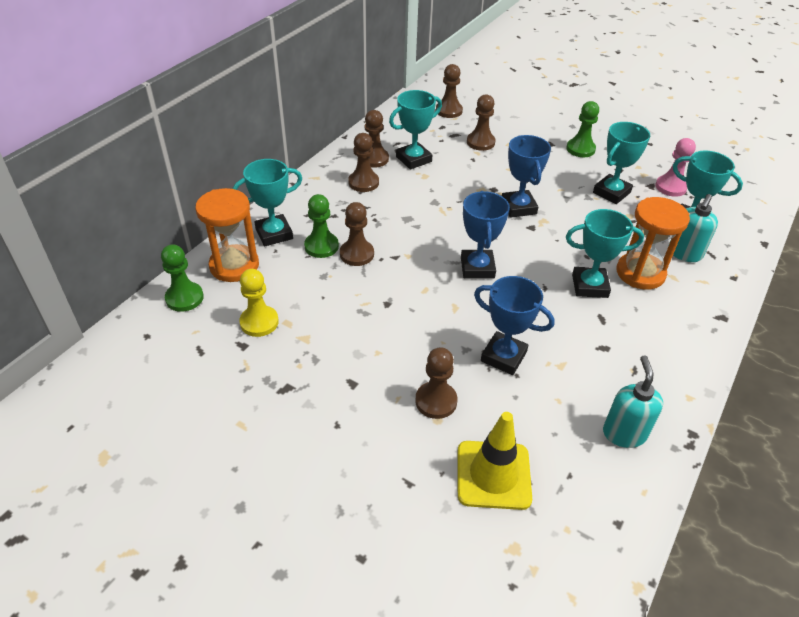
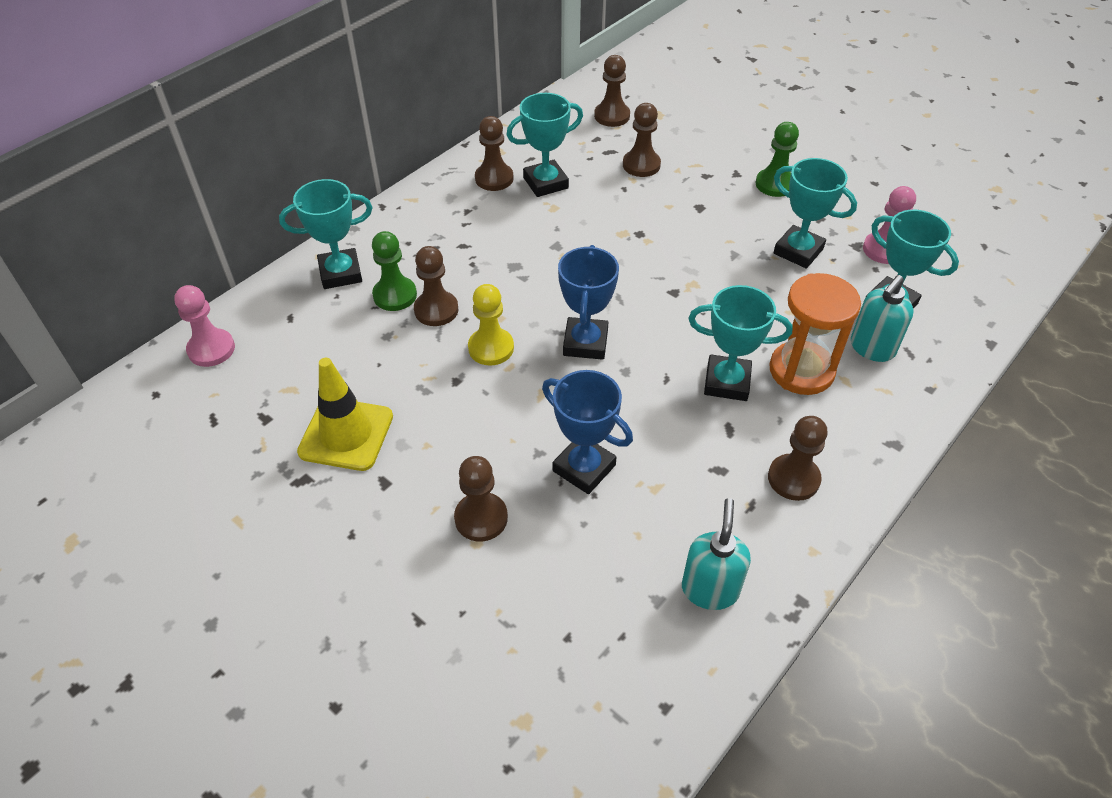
camera: 10 degrees right, 5 degrees up
(184, 298) = (211, 349): green pawn -> pink pawn
(234, 266) = (281, 312): orange hourglass -> none
(259, 322) = (292, 390): yellow pawn -> yellow pawn (491, 348)
(363, 182) = (471, 211): brown pawn -> brown pawn (793, 478)
(493, 475) = (525, 623): yellow traffic cone -> yellow traffic cone (346, 434)
(518, 207) = (664, 262): blue trophy -> none
(611, 192) = (798, 251): turquoise trophy -> turquoise trophy turned 75 degrees clockwise

